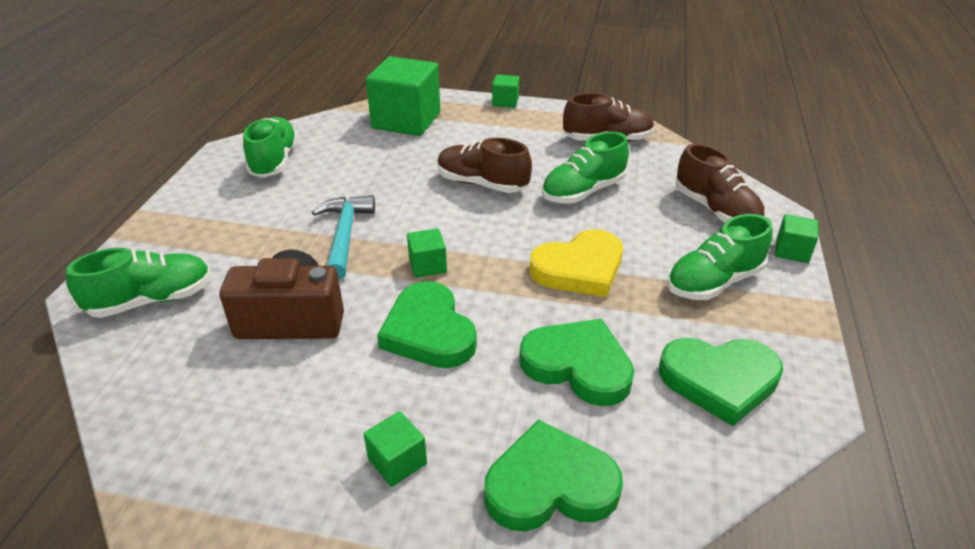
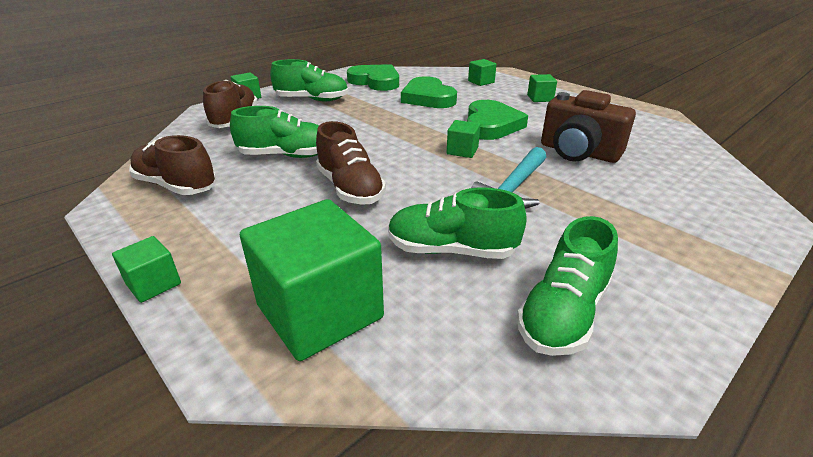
camera: 145 degrees left, 5 degrees down
(152, 300) = (700, 194): green shoe -> green shoe (451, 250)
(550, 485) = (481, 82): green heart -> green cube
(579, 269) = (369, 122): yellow heart -> none

